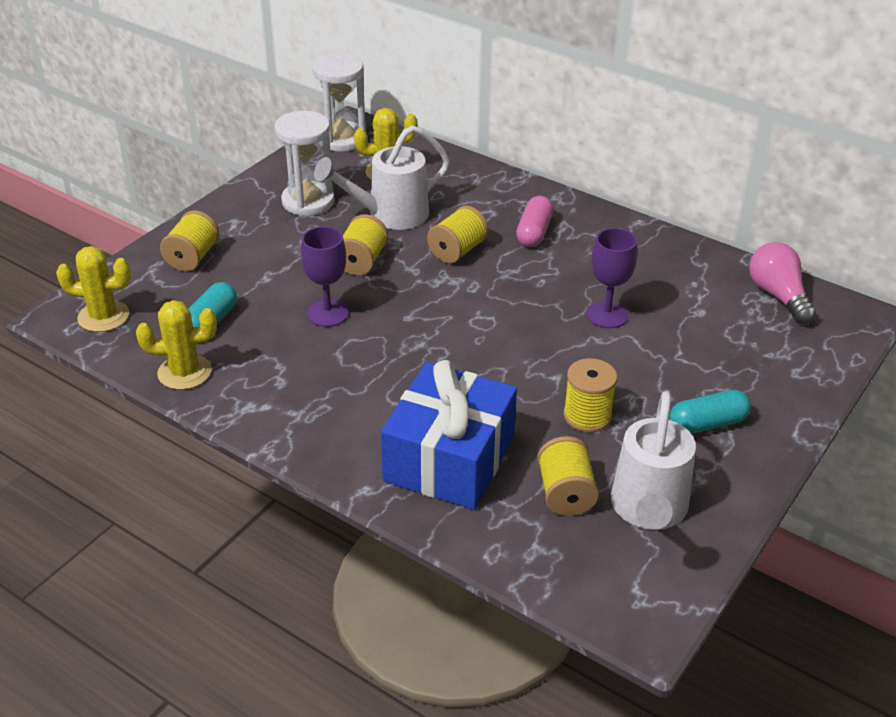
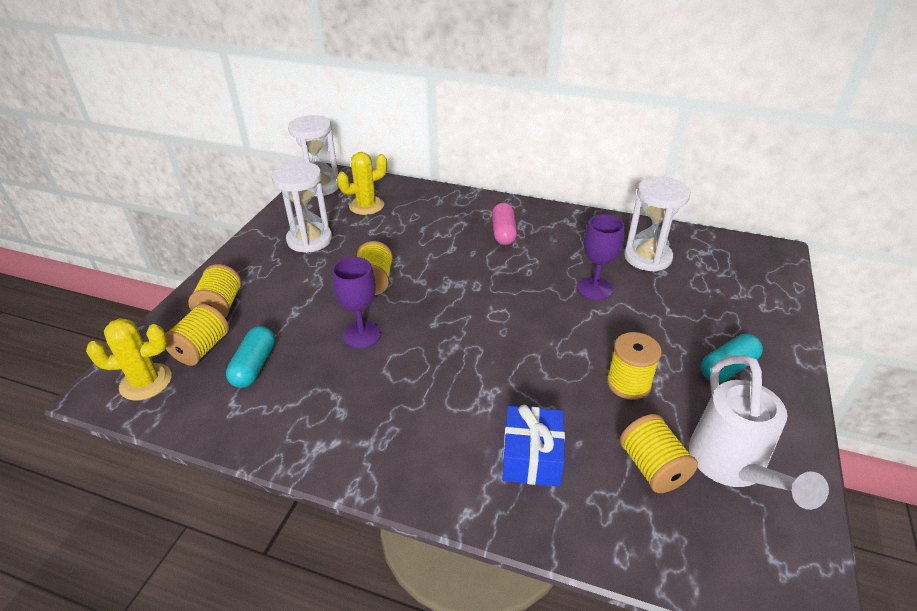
camera: 15 degrees left, 0 degrees up
(184, 372) = (243, 424): yellow cactus -> none
(390, 215) = (383, 239): white watering can -> none
(449, 459) = (531, 457): blue gift -> blue gift, size x0.59
(457, 251) = (450, 258): yellow spool -> yellow spool (202, 349)
(692, 292) = (647, 257): none -> white hourglass
(778, 296) = (710, 248): pink light bulb -> none

